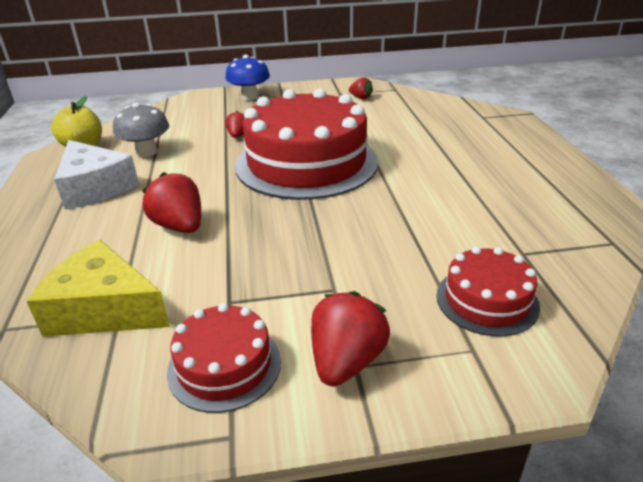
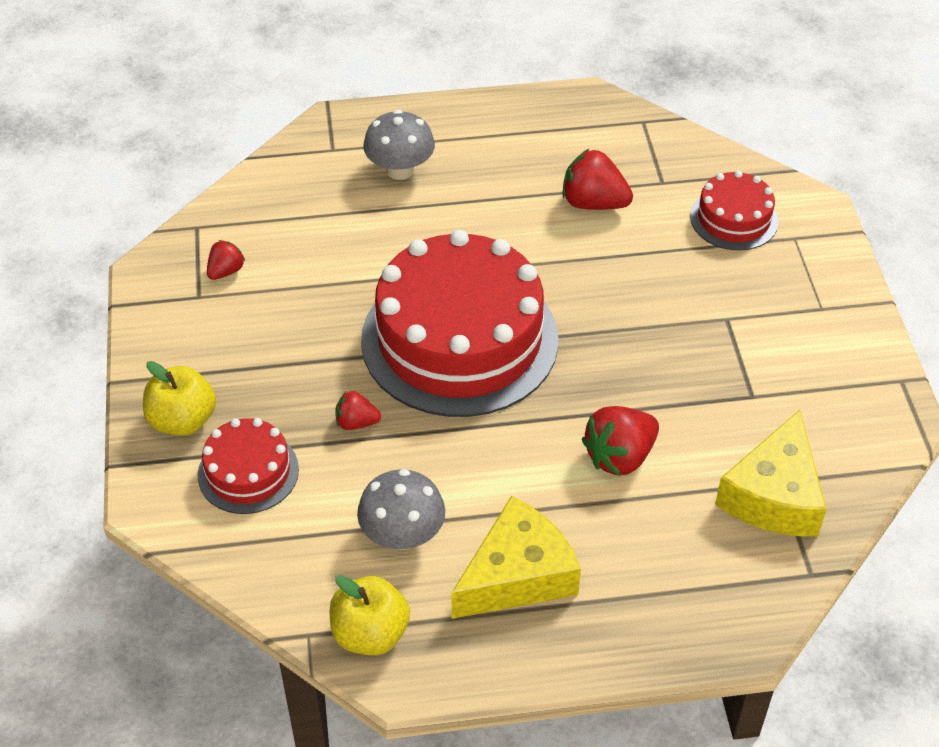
camera: 90 degrees left, 15 degrees up
(95, 187) = (517, 575): white cheese -> yellow cheese
(224, 365) = (834, 391): red cake -> red cake (248, 472)
(249, 97) = (183, 420): blue mushroom -> yellow apple
(346, 361) = (818, 313): red strawberry -> red strawberry (593, 203)
(473, 137) = (400, 170): none -> grey mushroom

